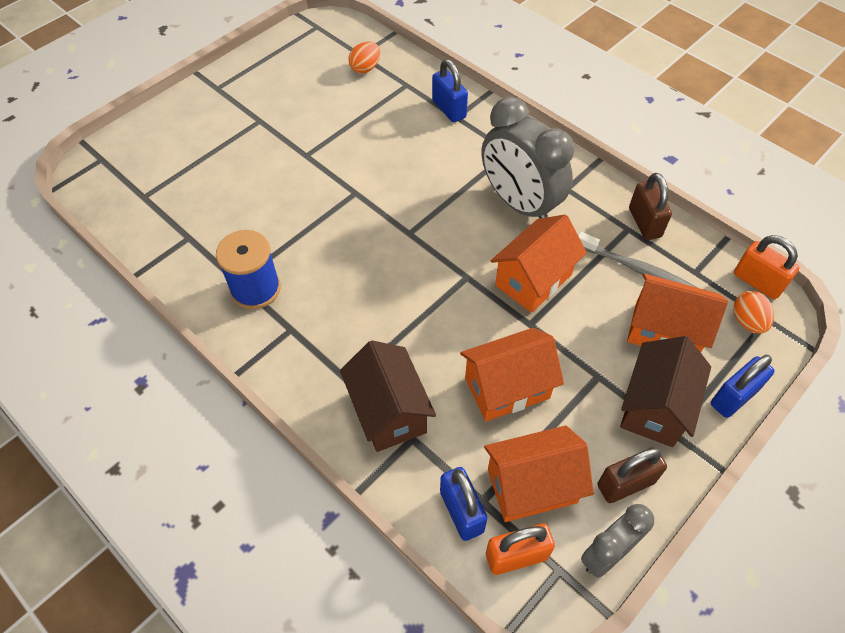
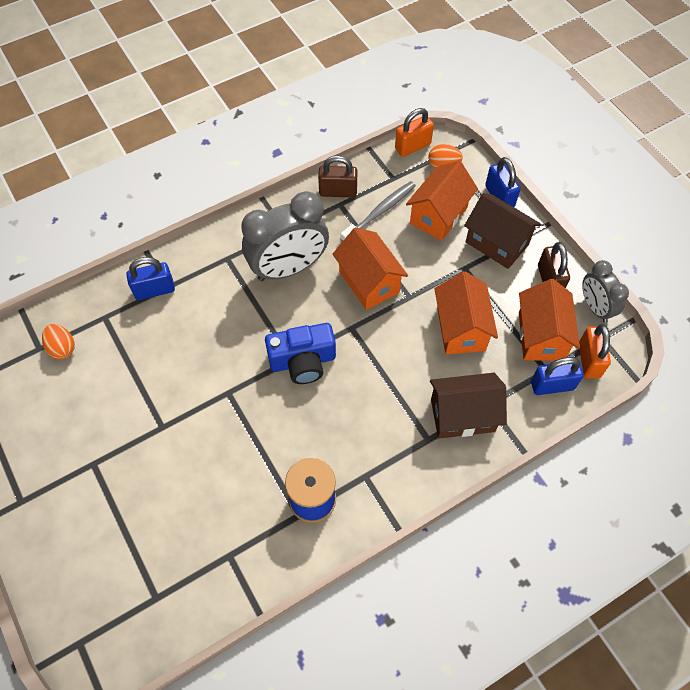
camera: 75 degrees left, 5 degrees up
(410, 243) = (303, 361): none -> blue camera

